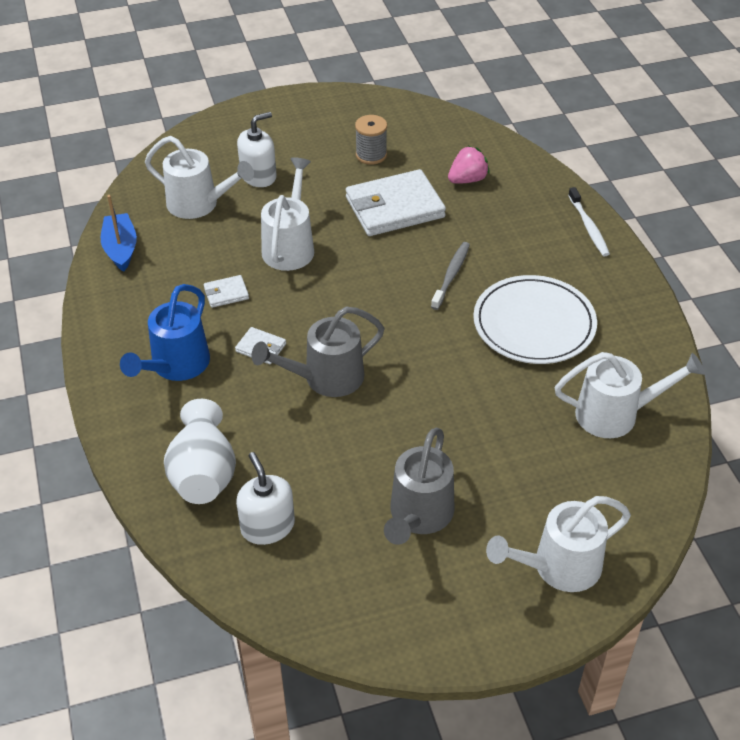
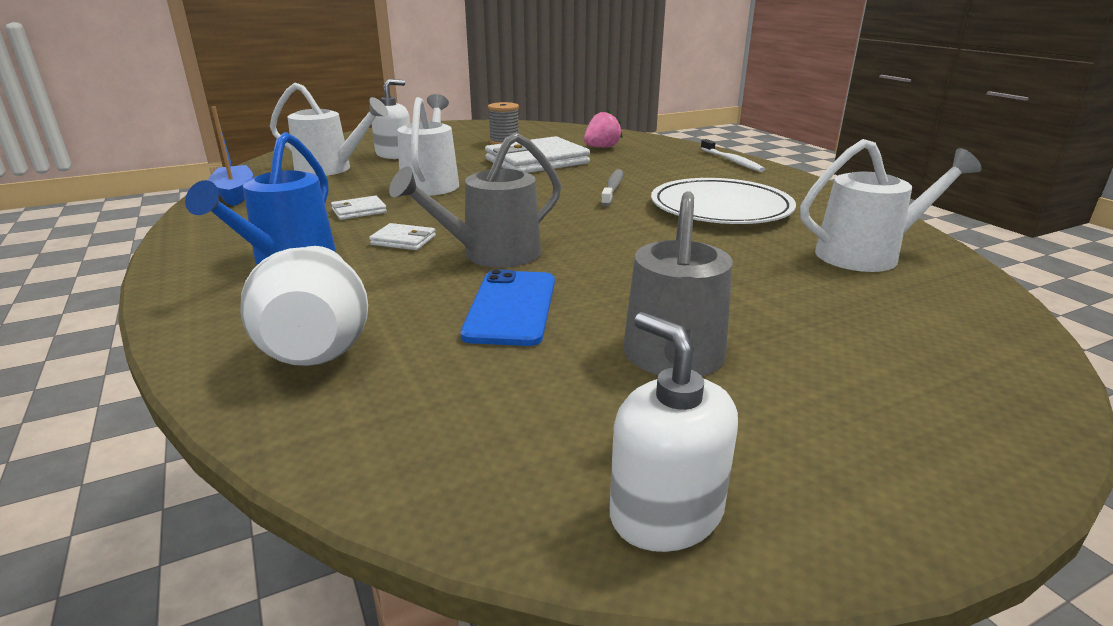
camera: 10 degrees left, 20 degrees down
(267, 526) = (427, 394): white soap dispenser -> white soap dispenser (666, 513)
(329, 449) = (511, 307): none -> blue phone
(557, 567) = (931, 394): white watering can -> none

